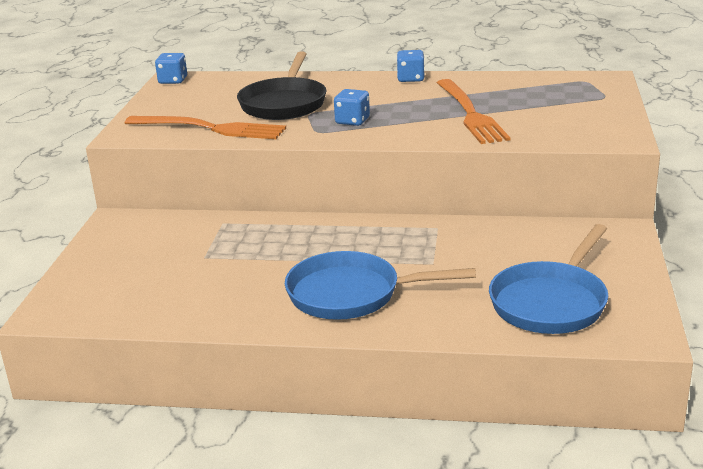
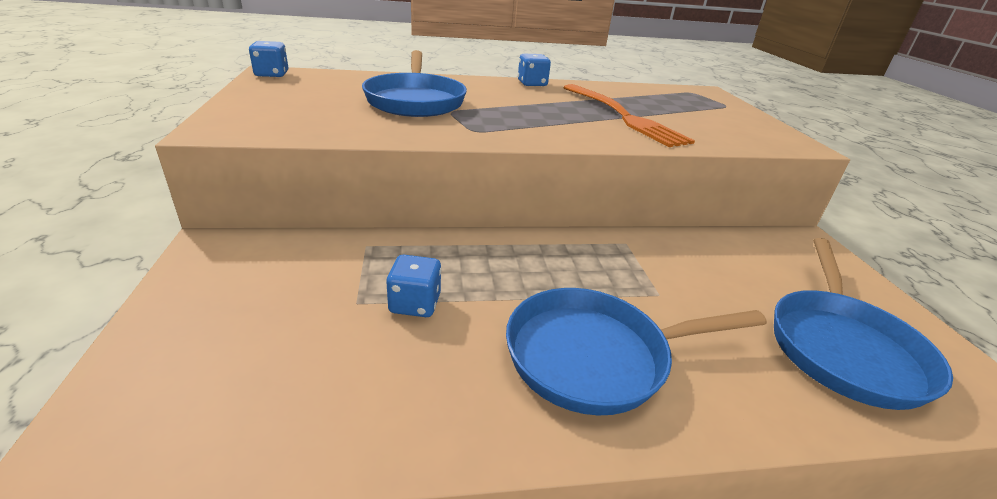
camera: 20 degrees left, 5 degrees up
(212, 128) = (338, 124): orange fork -> none
(284, 103) = (415, 100): black pan -> blue pan
(352, 121) = (506, 120): blue dice -> blue dice (415, 304)

